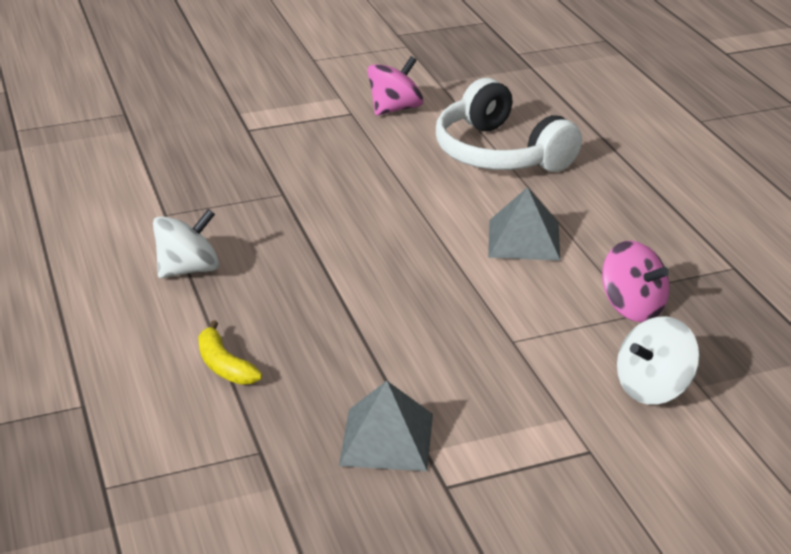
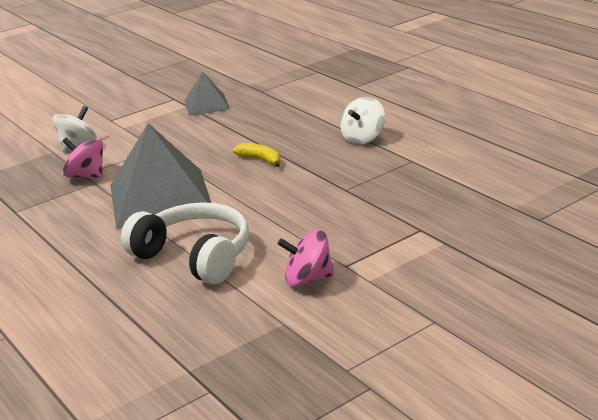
camera: 165 degrees right, 5 degrees down
(224, 365) = (302, 109): yellow banana -> yellow banana (260, 159)
(395, 109) = (308, 279): pink spinning top -> pink spinning top turned 60 degrees clockwise
(524, 239) = (160, 197): grey pyramid -> grey pyramid, size x1.90

